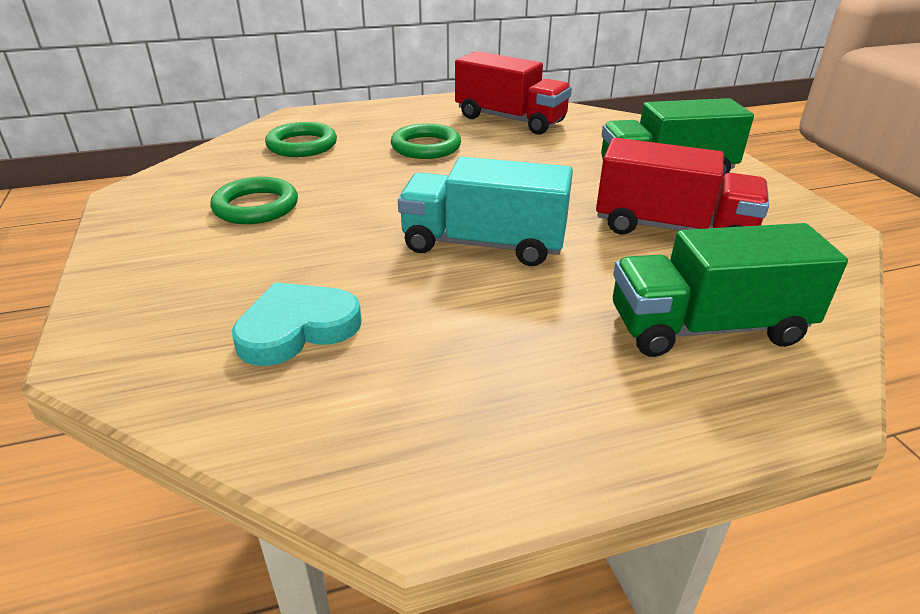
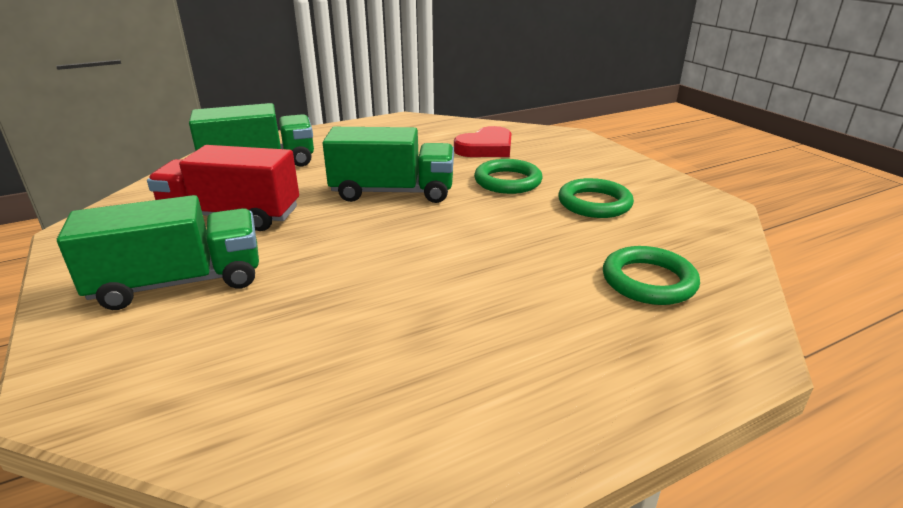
camera: 170 degrees right, 5 degrees down
(297, 328) = (486, 148): turquoise heart -> red heart
(426, 147) = (488, 296): green ring -> green ring (507, 181)
(483, 244) = (393, 192): turquoise truck -> green truck
(510, 120) = (371, 388): red truck -> none

